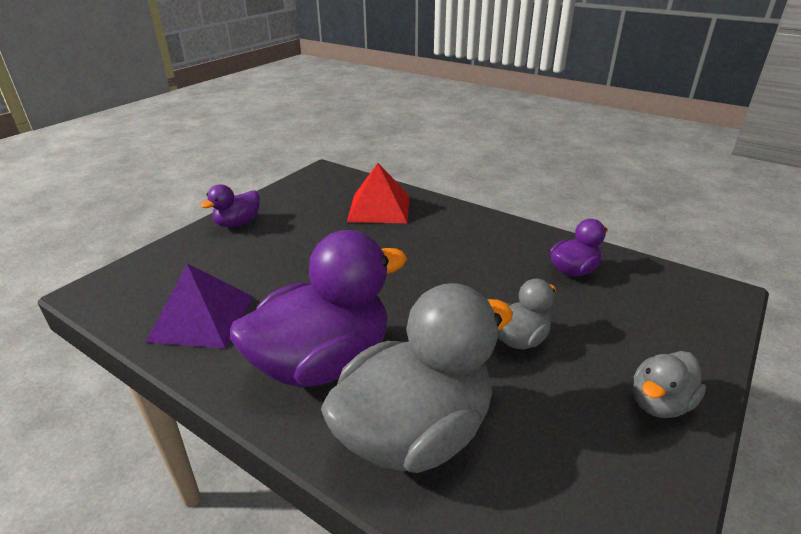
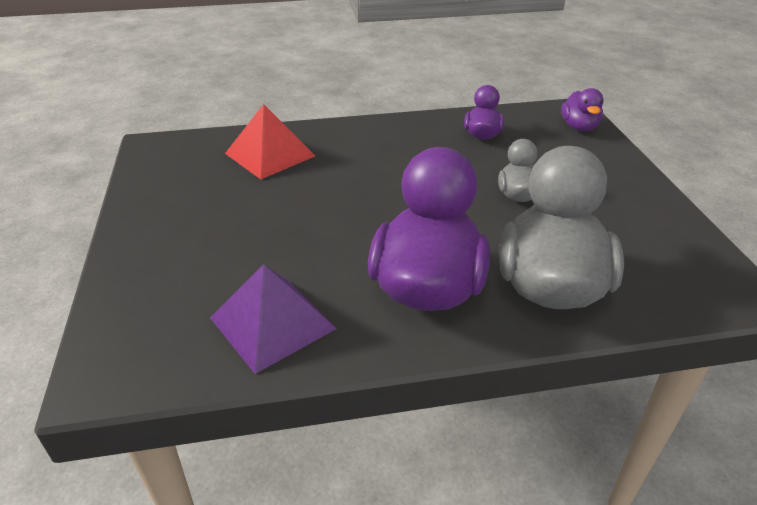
camera: 45 degrees left, 5 degrees up
(238, 223) = (149, 233): purple duck -> purple duck (579, 127)
(659, 403) = (629, 188): grey duck -> none

